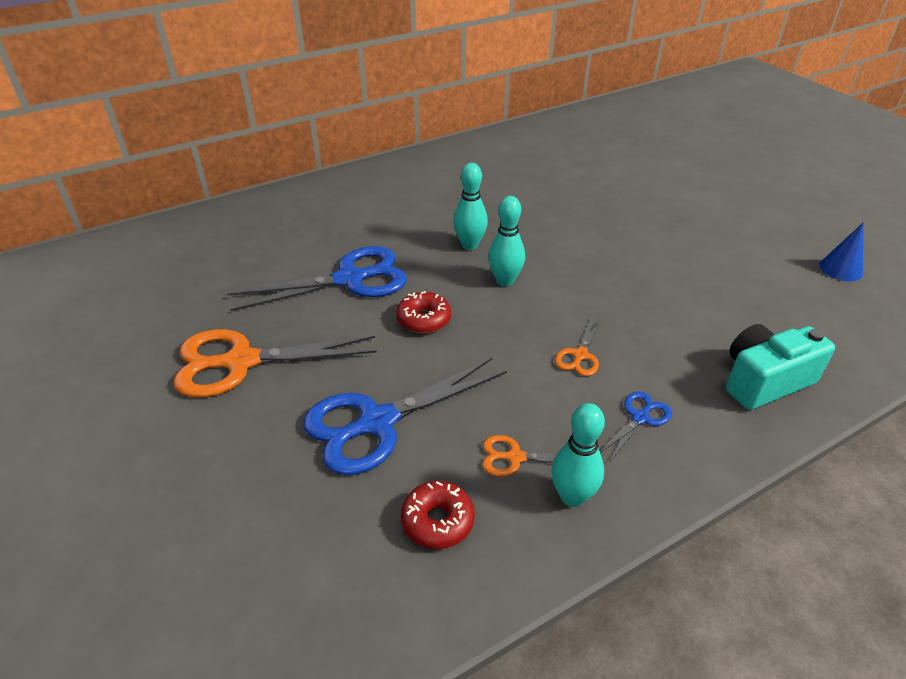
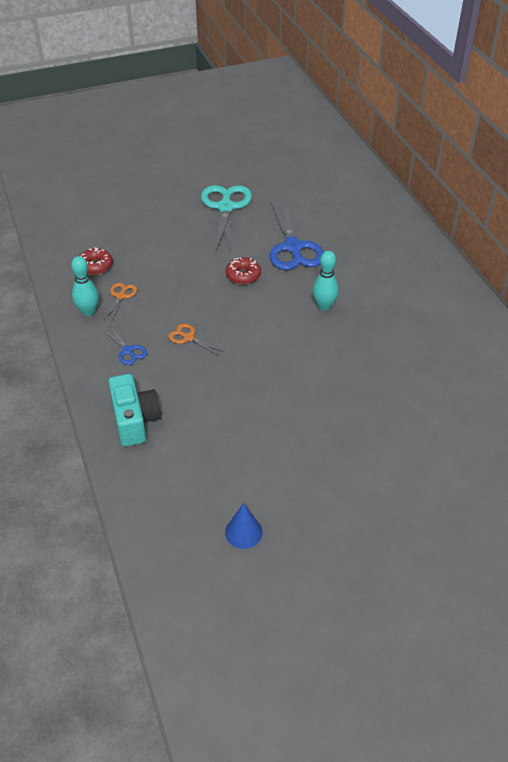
camera: 100 degrees right, 5 degrees up
(241, 362) = (226, 207): orange scissors -> turquoise scissors
(377, 422) = (164, 251): blue scissors -> none
(505, 281) = (275, 317): turquoise bowling pin -> none

